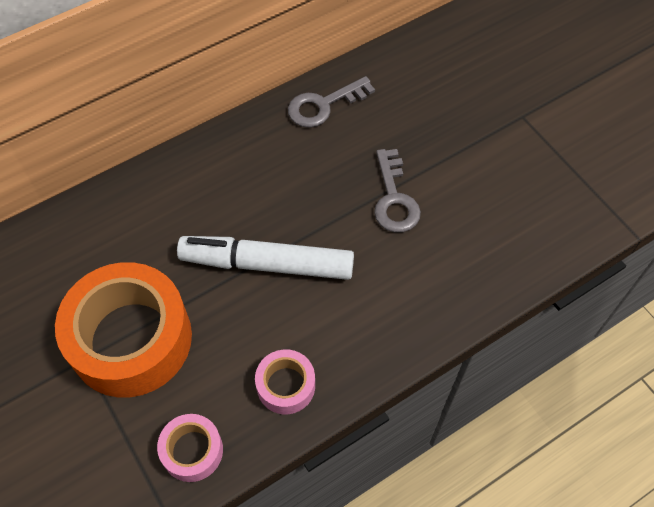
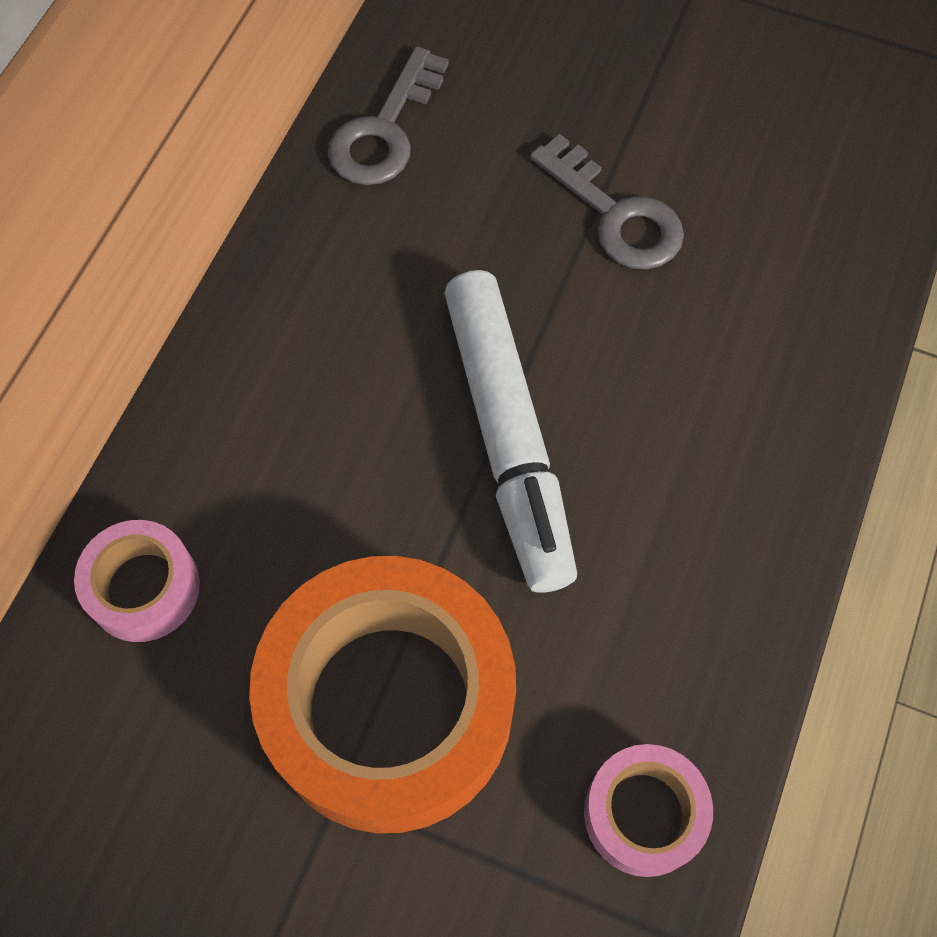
camera: 35 degrees left, 5 degrees up
(267, 264) = (508, 437): white marker -> white marker turned 75 degrees counterclockwise
(286, 385) = (698, 608): pink tape -> pink tape (144, 588)

